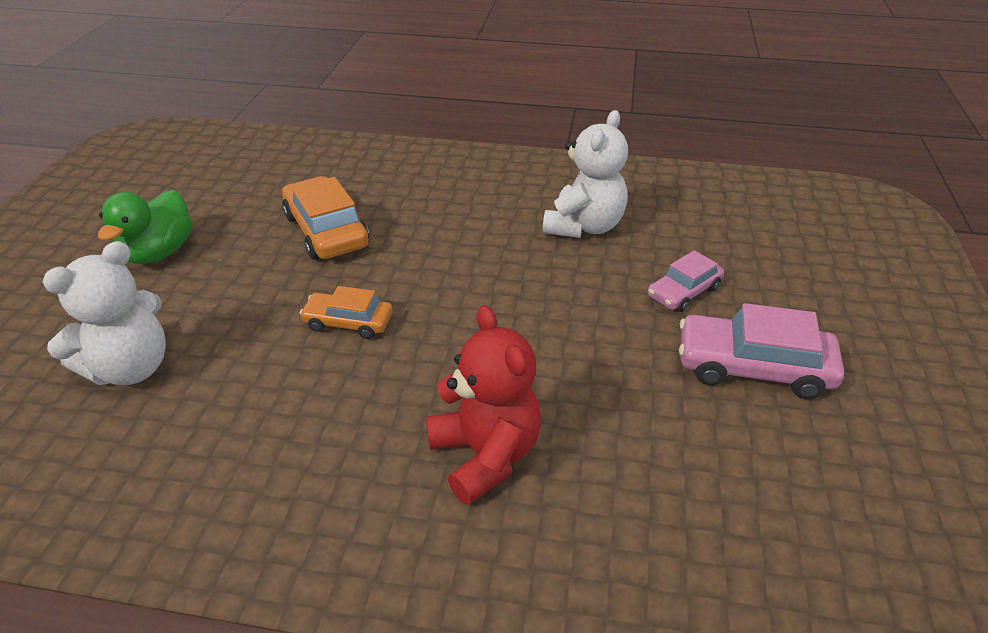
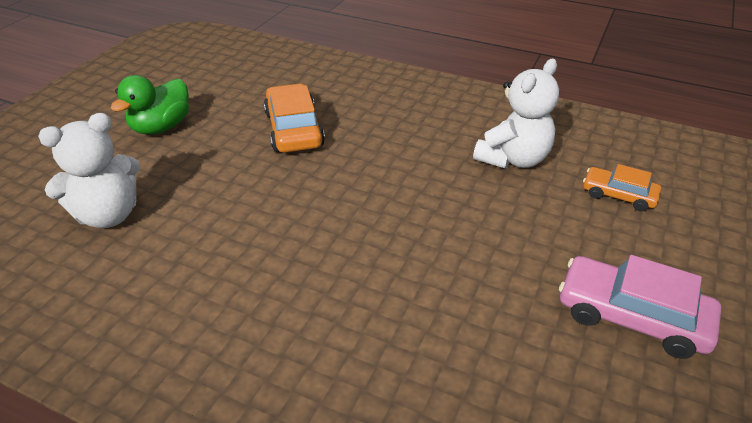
camera: 15 degrees right, 0 degrees up
(348, 322) = (285, 208): orange car -> orange car (618, 195)
(485, 455) = (358, 345): red teddy bear -> none
(683, 292) = (587, 233): pink car -> none

